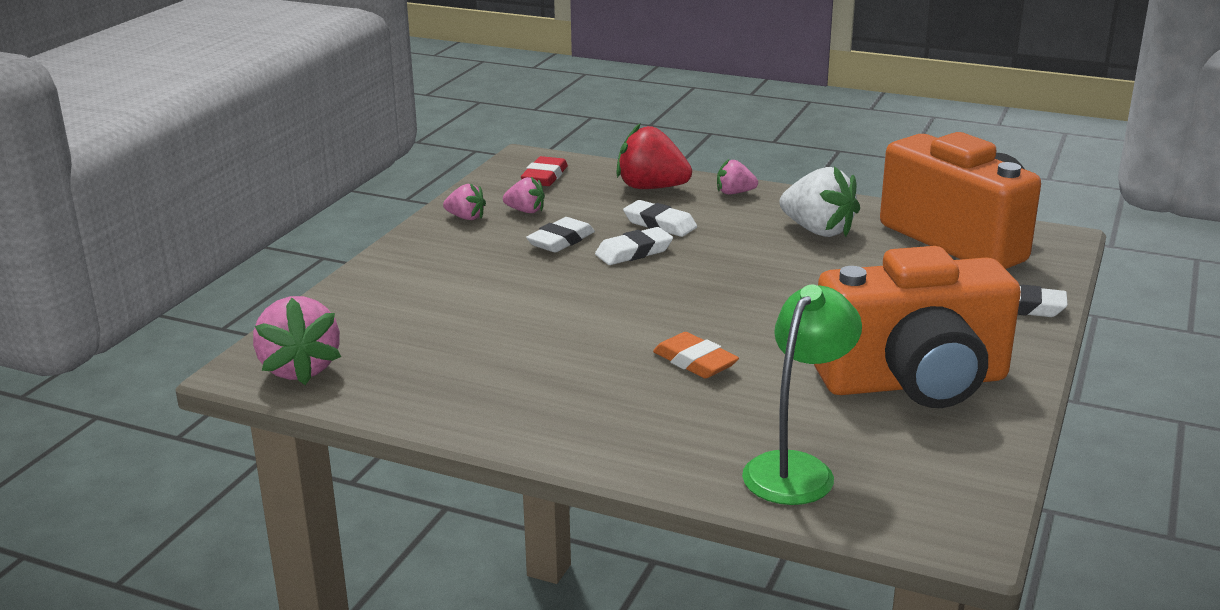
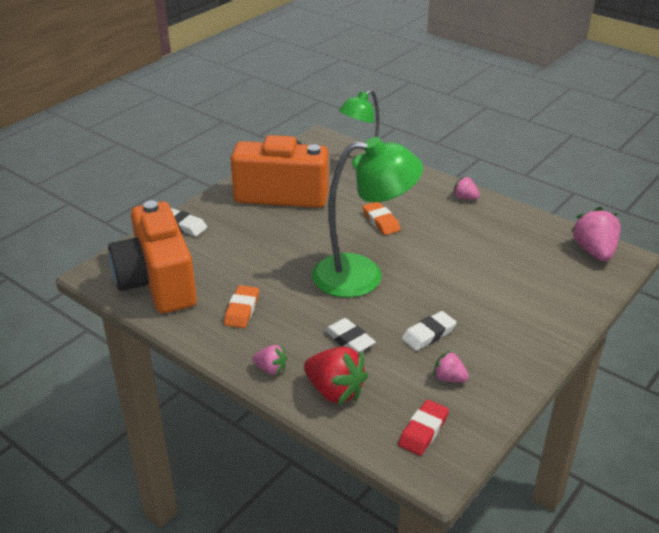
camera: 165 degrees left, 10 degrees up
(466, 217) = (499, 378): pink strawberry -> pink strawberry (465, 198)
(634, 252) = (380, 312): white eraser -> none
(681, 285) = (362, 275): none -> green lamp
(818, 231) = (242, 310): white strawberry -> orange eraser

